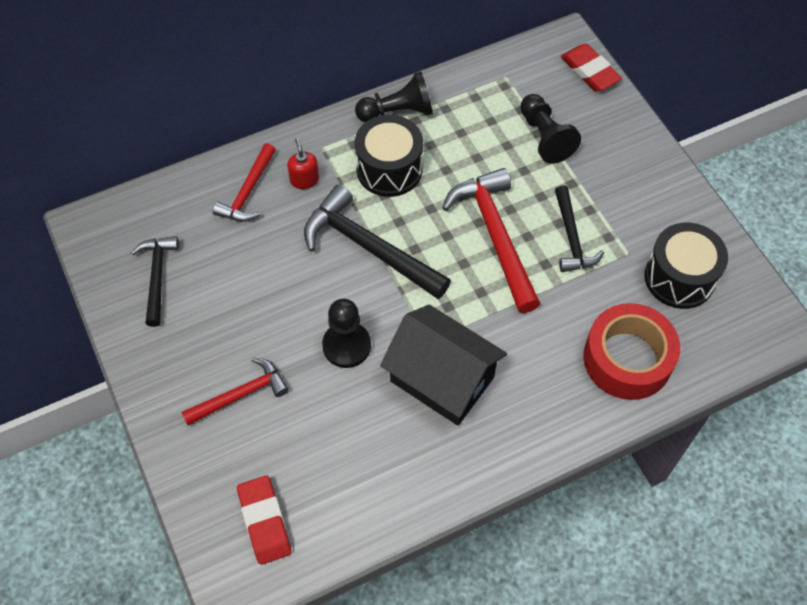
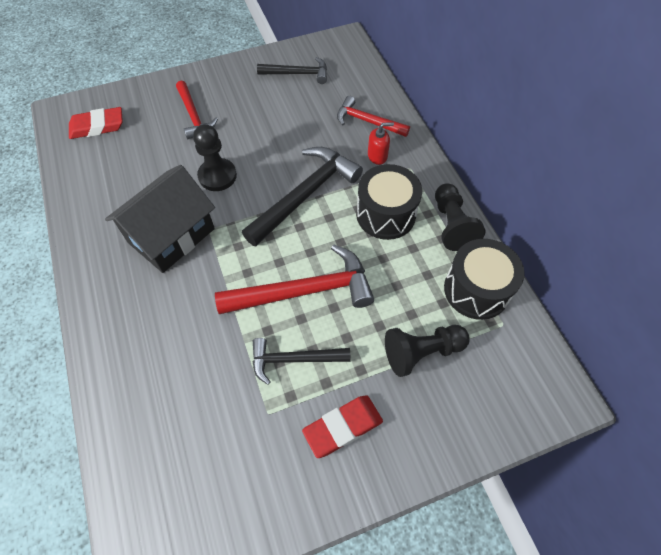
camera: 95 degrees right, 0 degrees up
(589, 71) = (519, 416): red eraser -> red eraser (343, 427)
(627, 359) = (150, 389): red tape -> none
(679, 278) = (229, 464): black drum -> black drum (476, 289)

